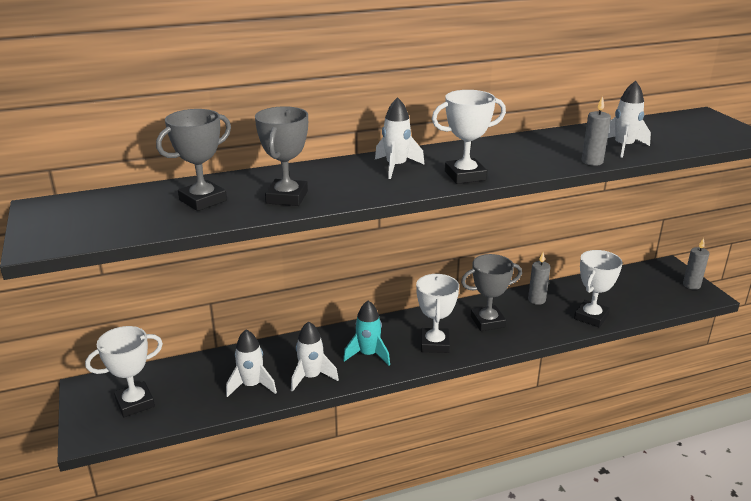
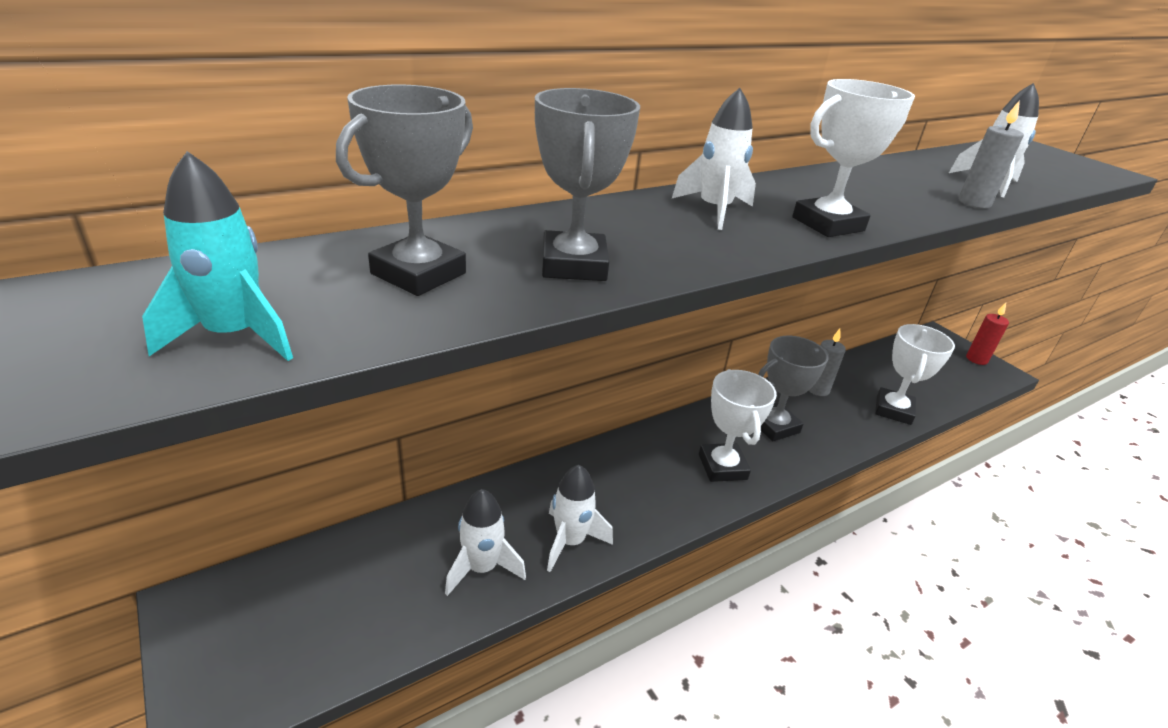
camera: 15 degrees left, 5 degrees up
(135, 403) = (288, 628): white trophy -> none
(368, 354) = (639, 493): turquoise rocket -> turquoise rocket (234, 336)
(691, 285) = (976, 359): grey candle -> red candle

